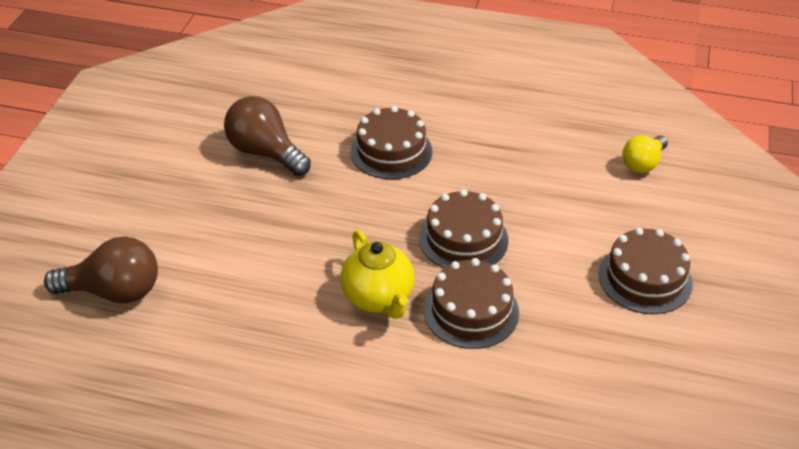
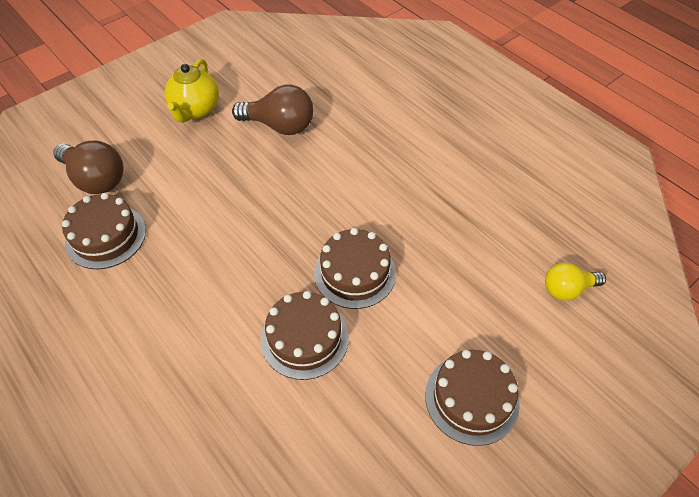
camera: 35 degrees right, 10 degrees up
(265, 152) = (280, 126): brown light bulb -> brown light bulb turned 120 degrees clockwise
(378, 298) = (249, 285): yellow teapot -> yellow teapot (195, 110)
(391, 151) = (367, 170): brown cake -> brown cake (106, 236)

